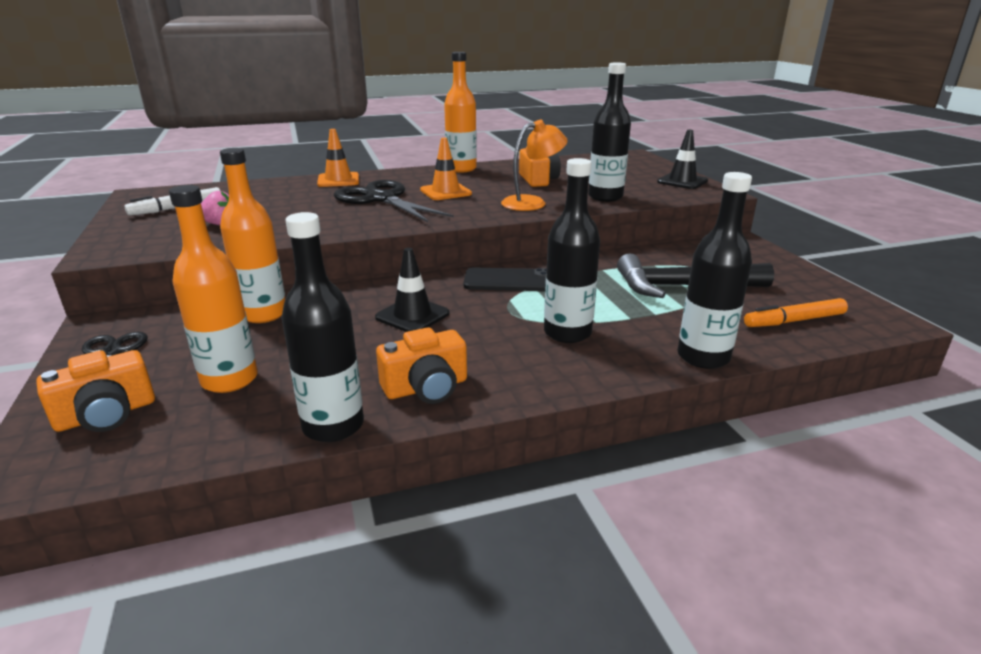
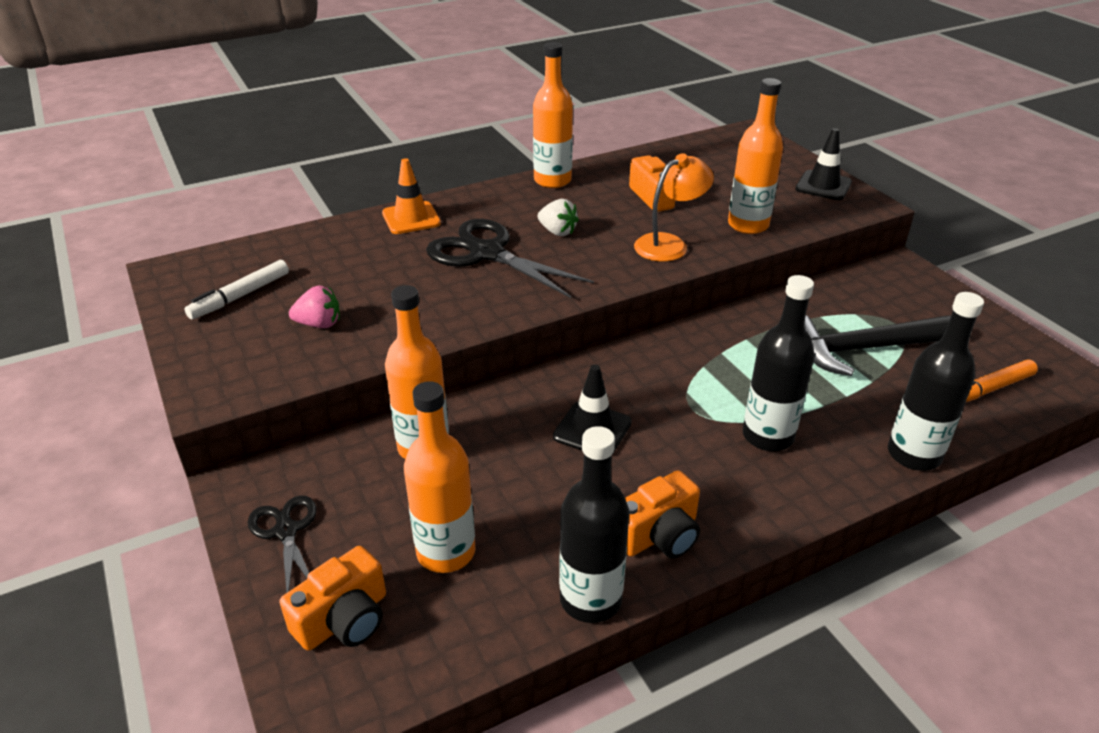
camera: 10 degrees left, 10 degrees up
(445, 192) = (557, 232): orange traffic cone -> white strawberry
(509, 281) = (673, 360): black phone -> none
(605, 197) = (748, 225): black bottle -> orange bottle

